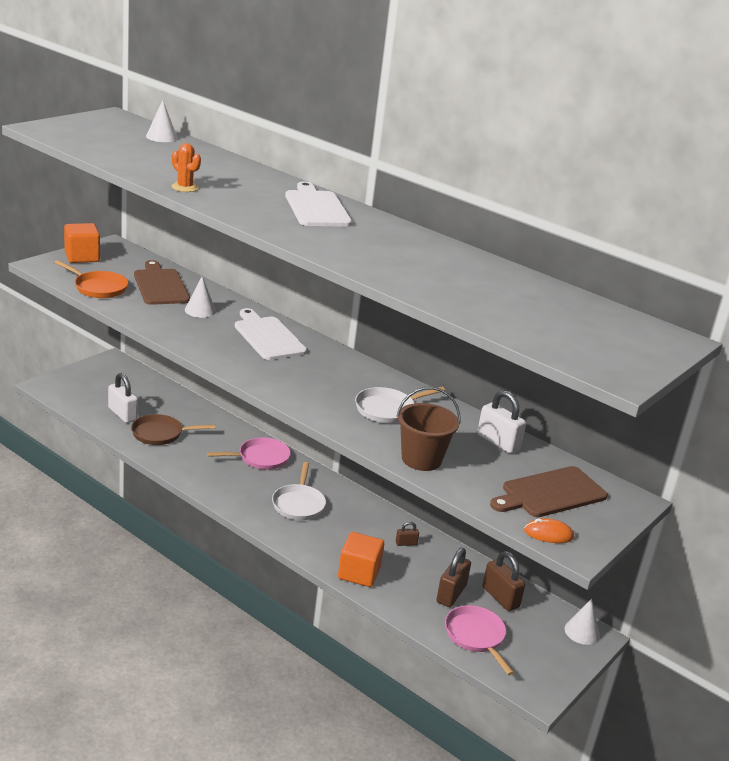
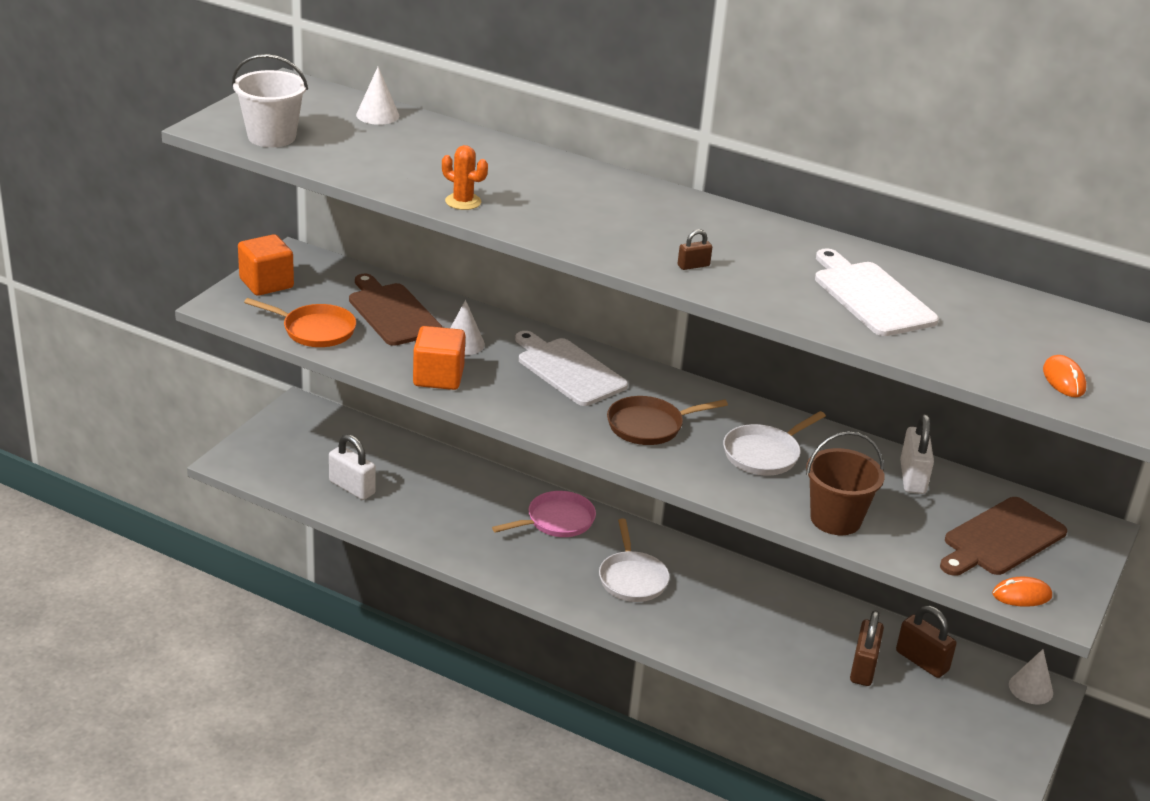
camera: 10 degrees left, 5 degrees up
(76, 138) = (271, 137): none -> white bucket
(160, 434) = (414, 508): brown pan -> brown pan (649, 426)
(316, 207) = (640, 207): white cutting board -> white cutting board (871, 296)
(359, 573) = (744, 661): orange cube -> orange cube (438, 377)
(406, 543) = (784, 609): brown padlock -> brown padlock (693, 266)
(476, 636) = (913, 718): pink pan -> none
(498, 442) = (912, 477): white padlock -> white padlock turned 60 degrees clockwise
(586, 351) = (1063, 380): none -> orange mouse

